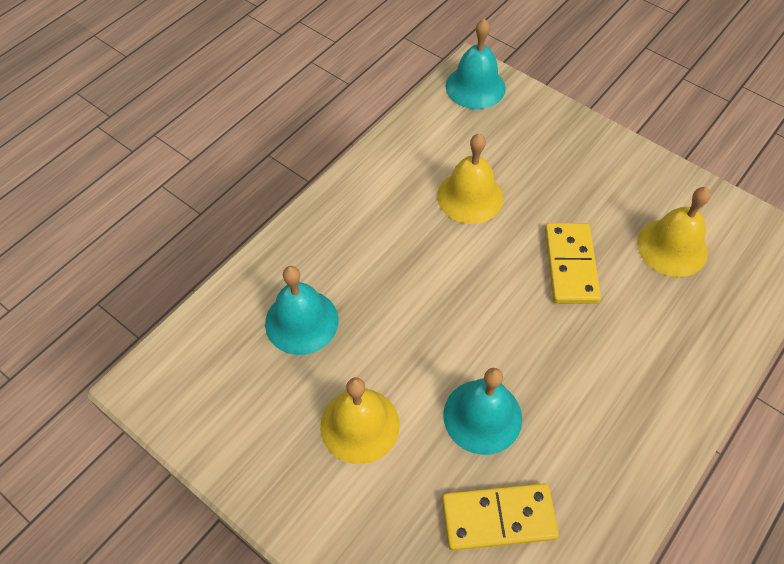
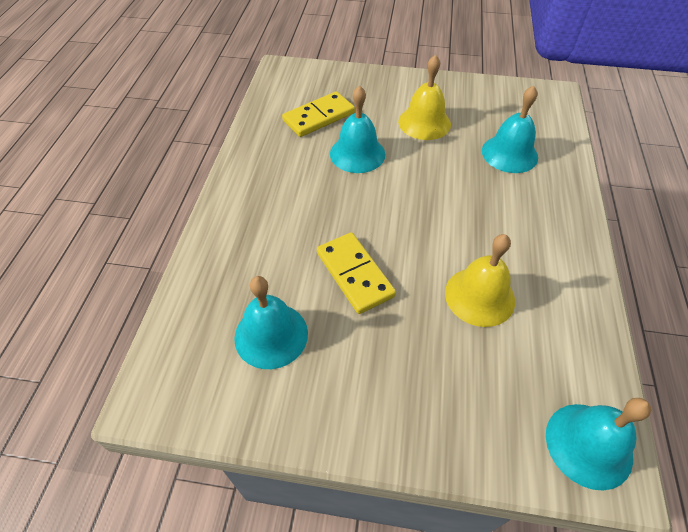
camera: 150 degrees right, 5 degrees down
(672, 247) = (271, 335): yellow bell -> turquoise bell

